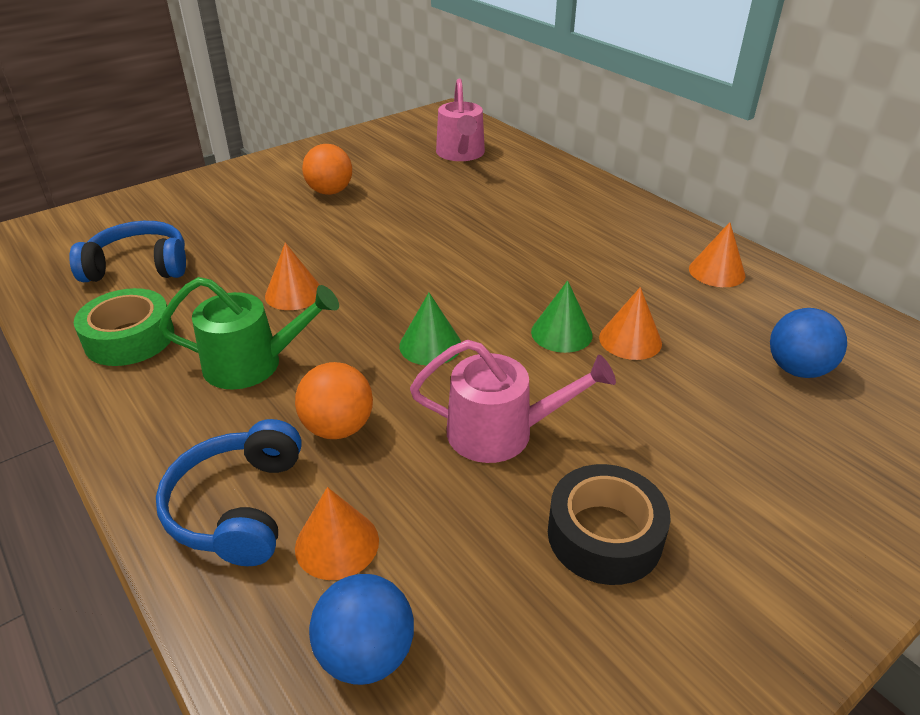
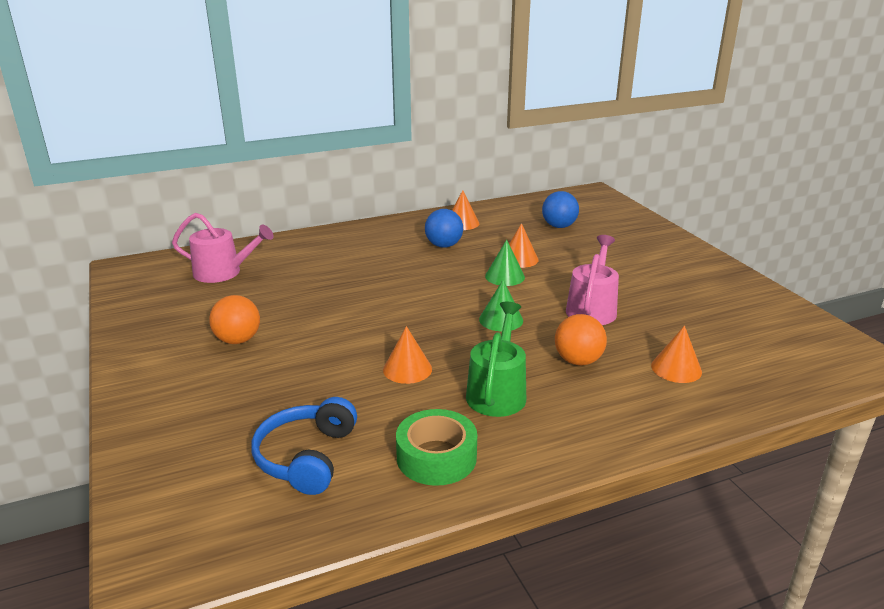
camera: 75 degrees left, 10 degrees down
(238, 507) = (646, 402): blue headphones -> none
(366, 654) = (747, 365): blue ball -> blue ball (444, 245)
(604, 535) = (670, 294): black tape -> none

